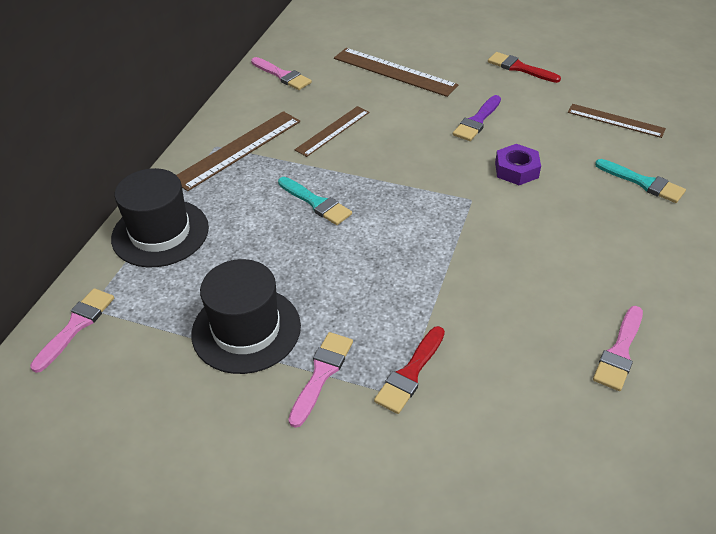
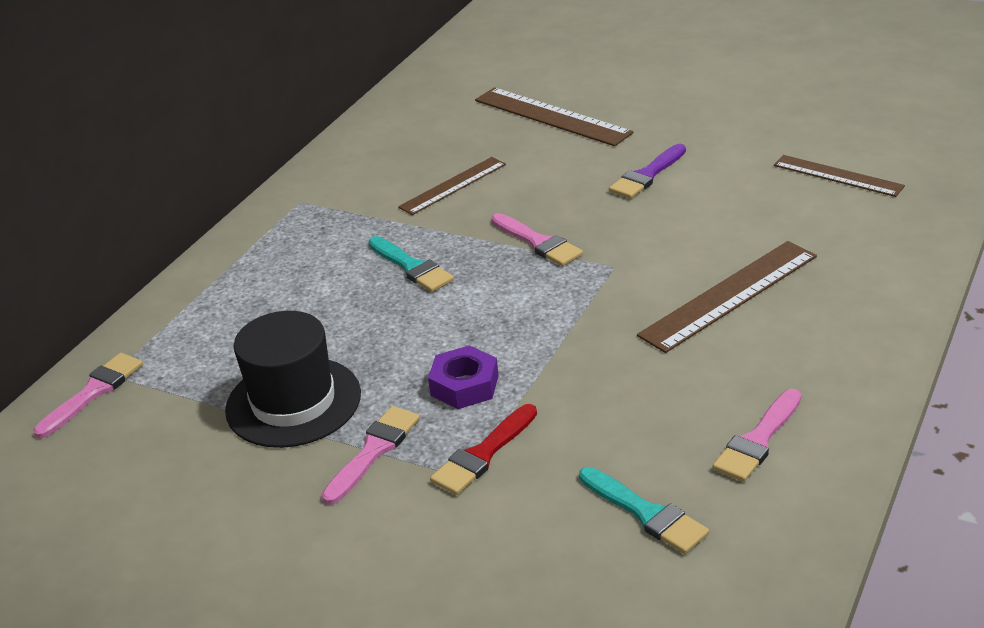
camera: 10 degrees right, 10 degrees down
(160, 233) = (211, 297): black hat -> none
(238, 150) = (327, 206): brown ruler -> brown ruler (729, 295)
(282, 75) = (403, 121): pink brush -> pink brush (538, 243)
(516, 170) = (683, 233): purple nut -> purple nut (464, 385)
(519, 68) = (723, 112): red brush -> none
(643, 183) = (852, 250): turquoise brush -> turquoise brush (646, 513)

